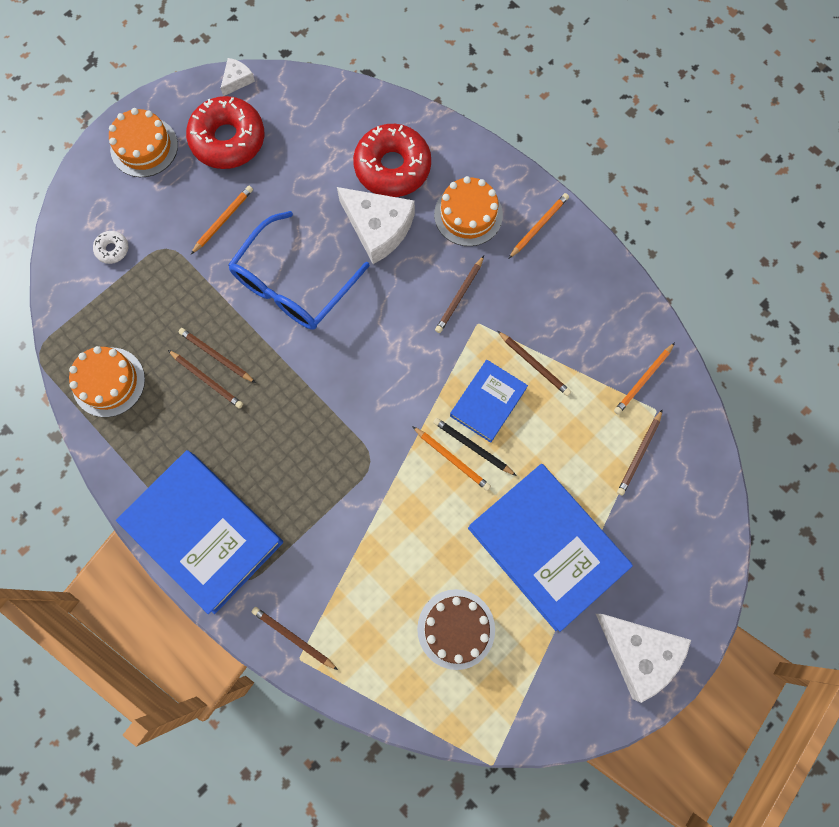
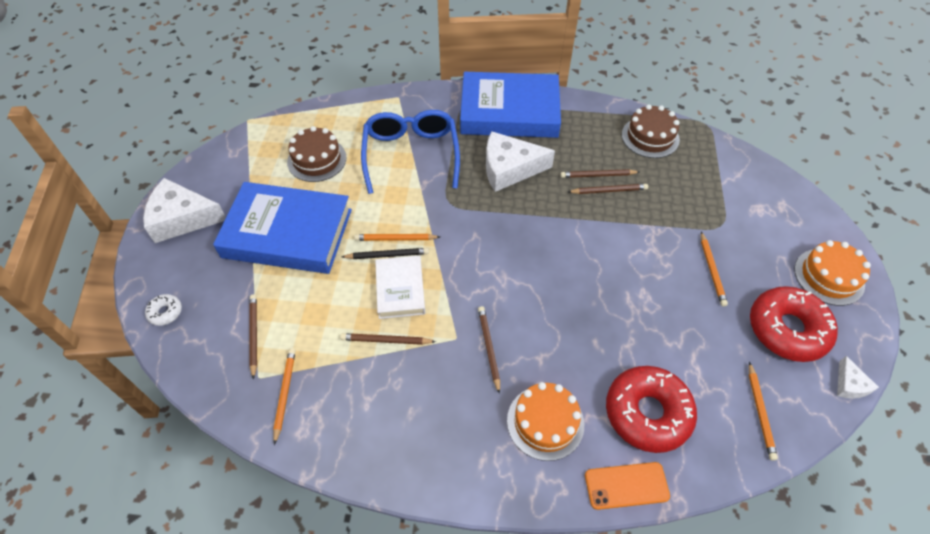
camera: 140 degrees right, 20 degrees down
(108, 382) = (650, 137): orange cake -> brown cake
(112, 249) = (749, 200): white donut -> white donut (165, 312)
(293, 284) = (614, 265): blue glasses -> blue glasses (411, 154)
(293, 637) = (410, 102): brown pencil -> none
(378, 228) = (602, 352): white cheese -> white cheese (509, 168)
(453, 140) = (626, 486): none -> orange phone
(488, 402) = (400, 289): blue book -> white book
(538, 226) = (476, 462): orange pencil -> orange pencil (760, 412)

